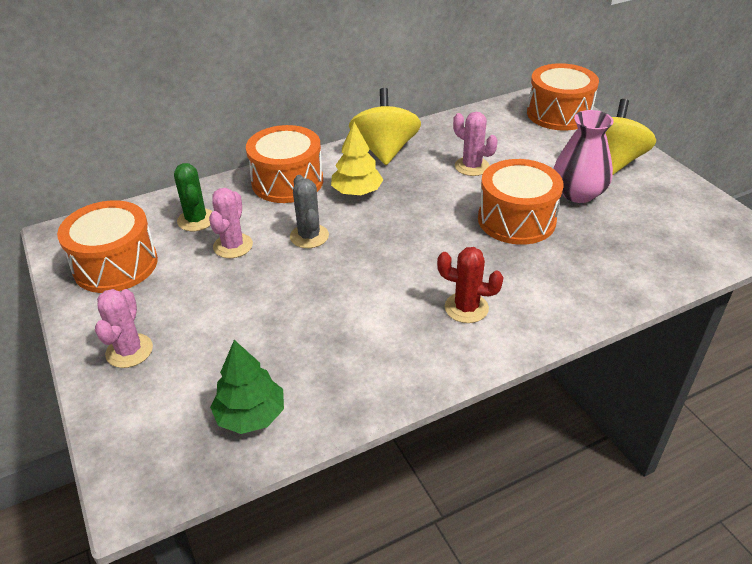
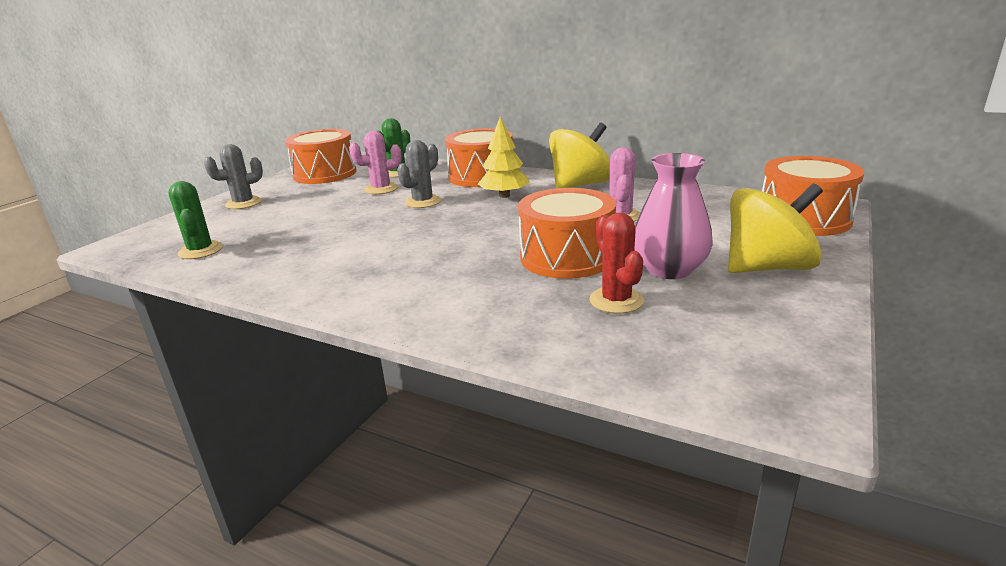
camera: 55 degrees right, 15 degrees down
(129, 351) = (243, 203): pink cactus -> grey cactus
(250, 415) = (200, 251): green tree -> green cactus
(466, 308) = (397, 277): red cactus -> red cactus (616, 300)

